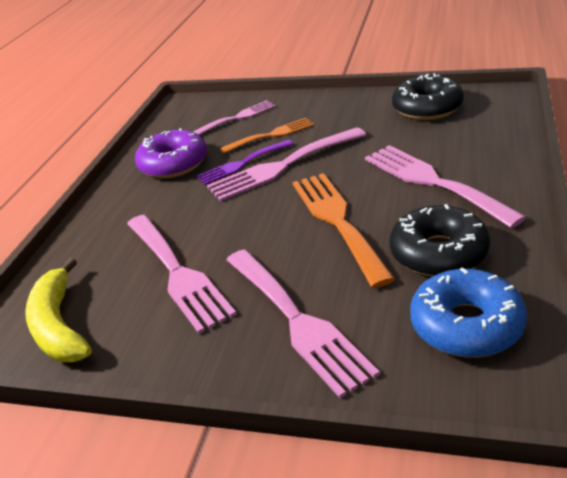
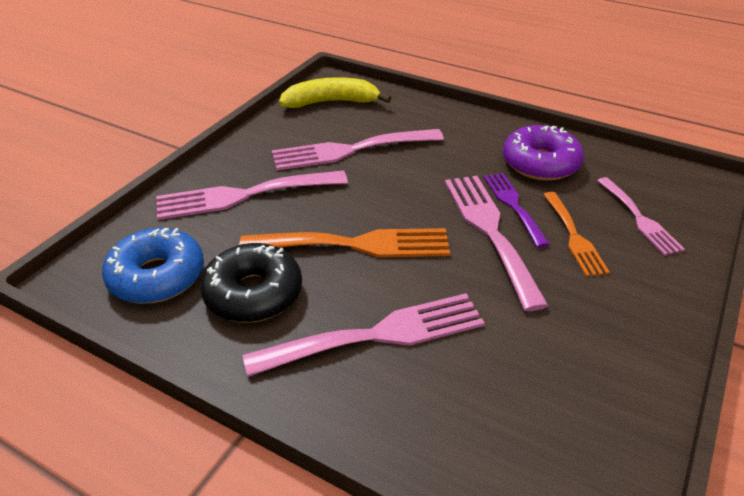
camera: 100 degrees right, 5 degrees up
(427, 108) = (588, 407): black donut -> none

